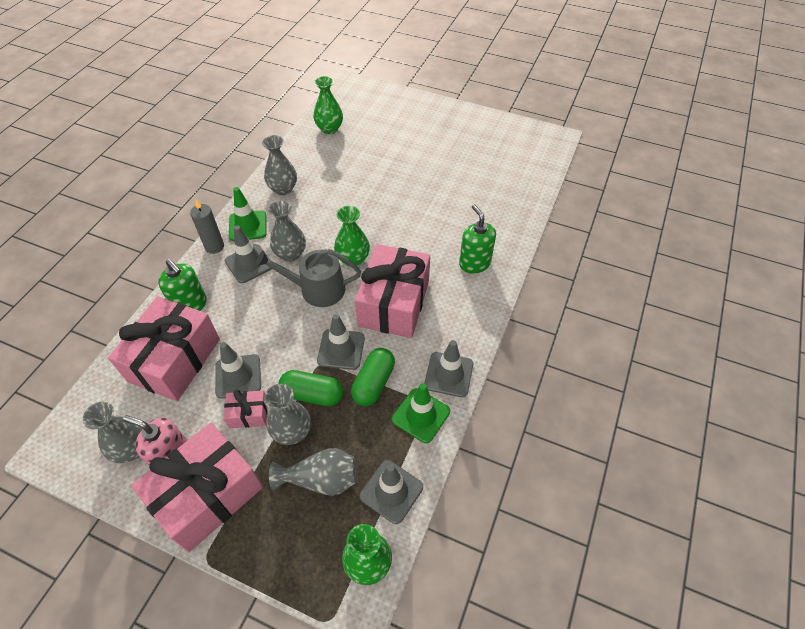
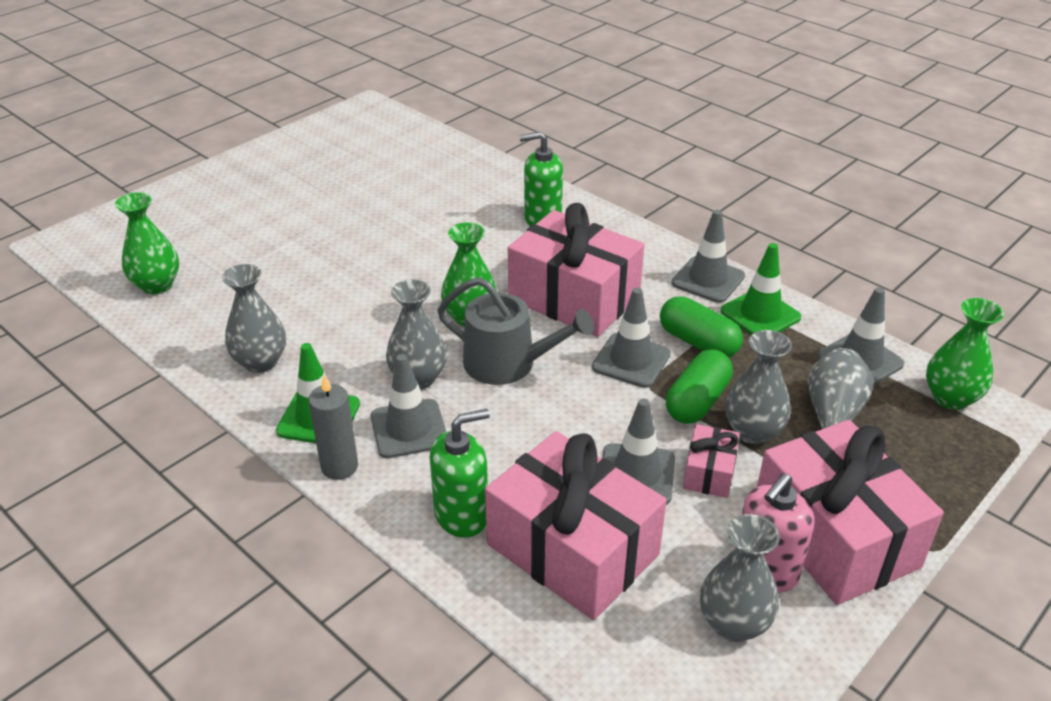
camera: 70 degrees left, 15 degrees down
(317, 289) = (508, 363): grey watering can -> grey watering can turned 90 degrees counterclockwise

